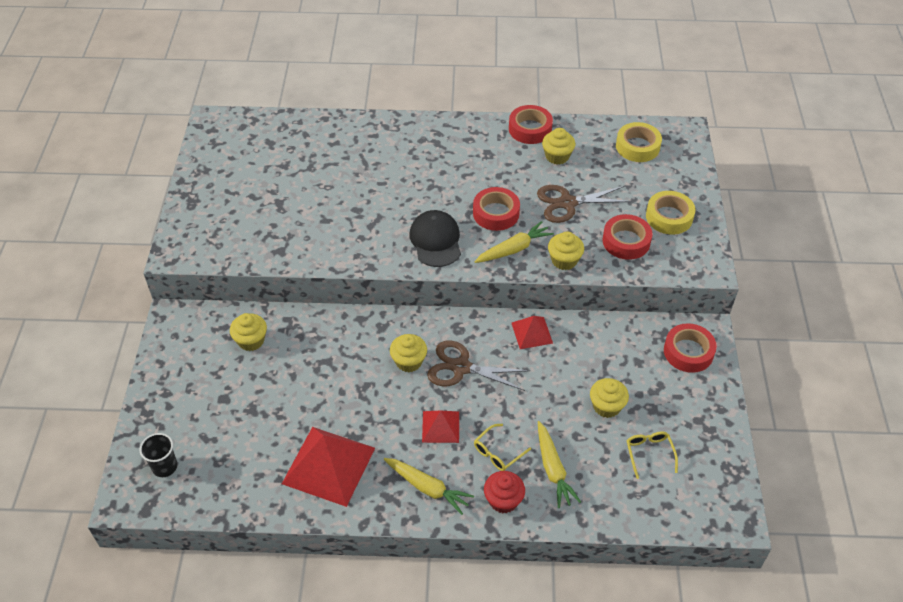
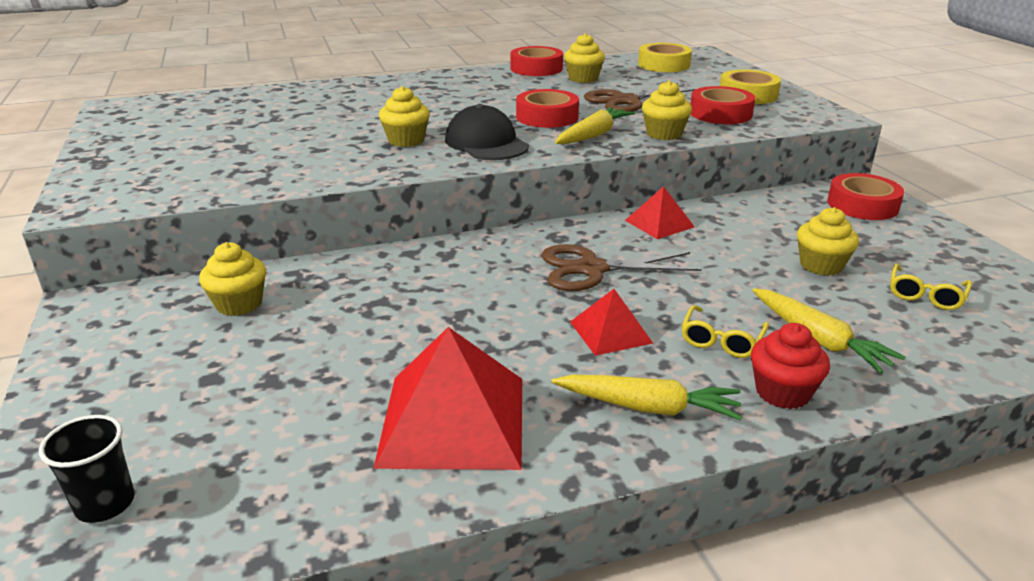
camera: 20 degrees left, 20 degrees down
(409, 361) = (510, 278): yellow cupcake -> yellow cupcake (406, 140)
(649, 453) = (925, 295): yellow glasses -> yellow glasses turned 120 degrees counterclockwise

